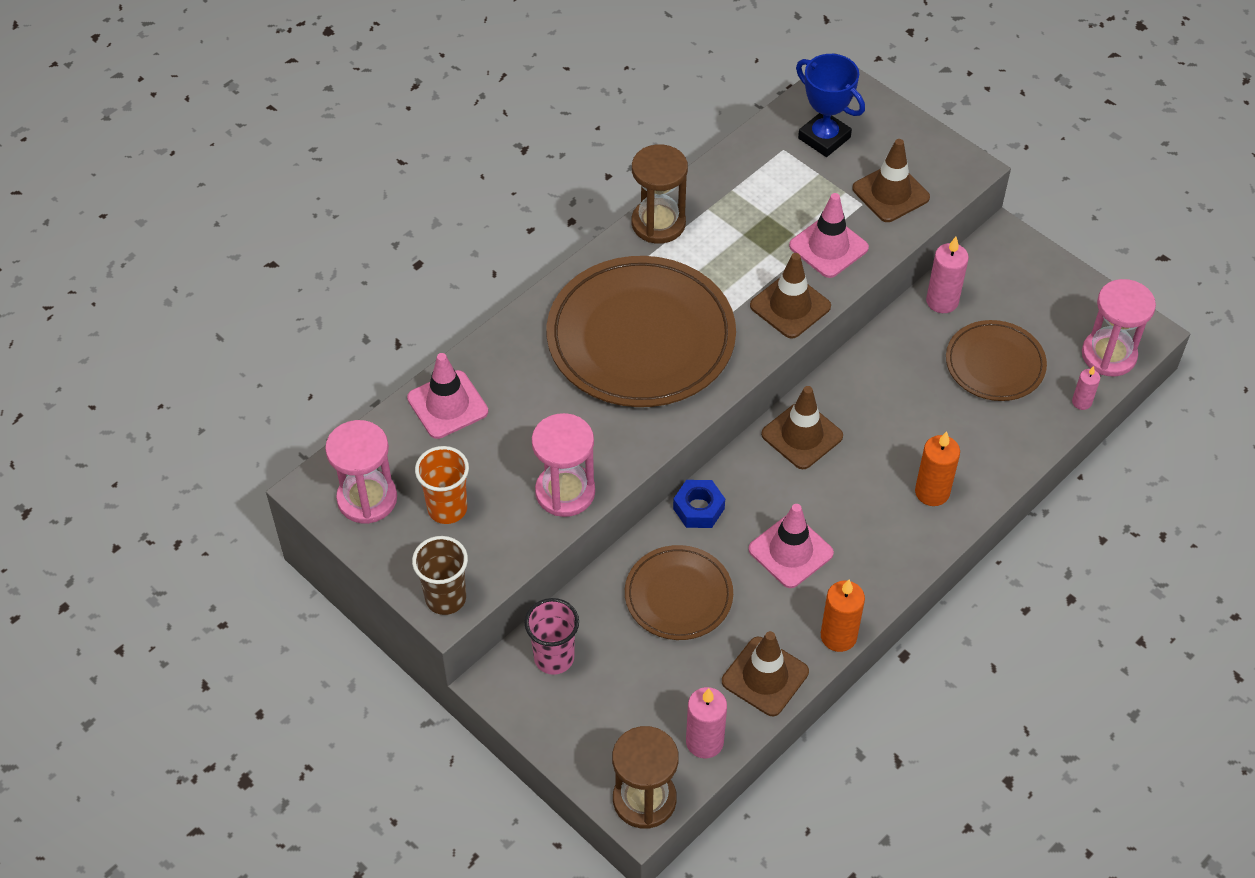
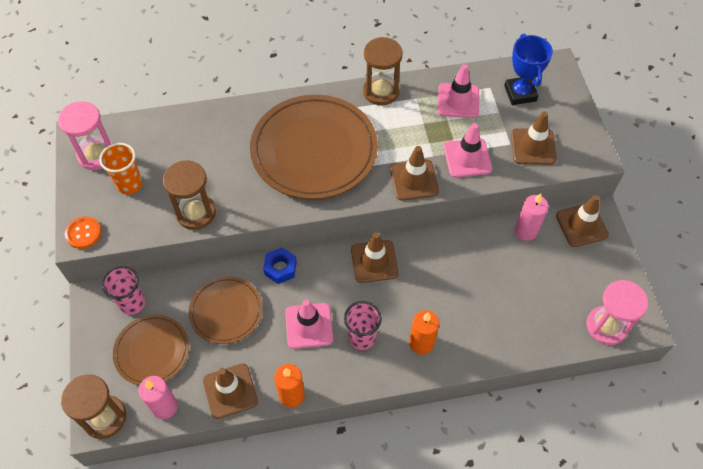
camera: 35 degrees right, 5 degrees up
(445, 598) = (83, 233): brown cup -> orange button
(447, 405) = (181, 128): pink traffic cone -> pink traffic cone (458, 101)
(565, 492) = (196, 213): pink hourglass -> brown hourglass
(862, 527) = (362, 338): none -> pink cup
(995, 364) = (527, 288): brown plate -> brown plate (152, 351)
(997, 260) = (581, 225): none -> brown traffic cone
(1081, 402) = (563, 345): pink candle -> none

